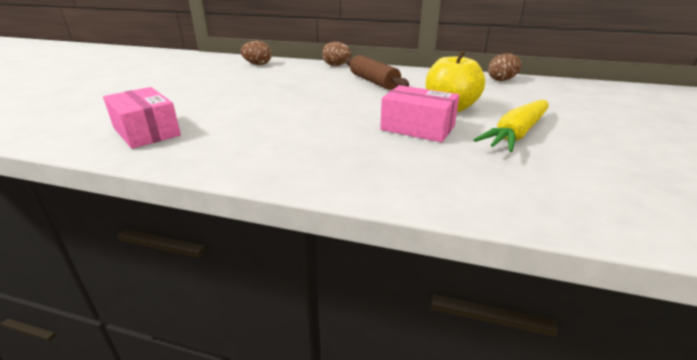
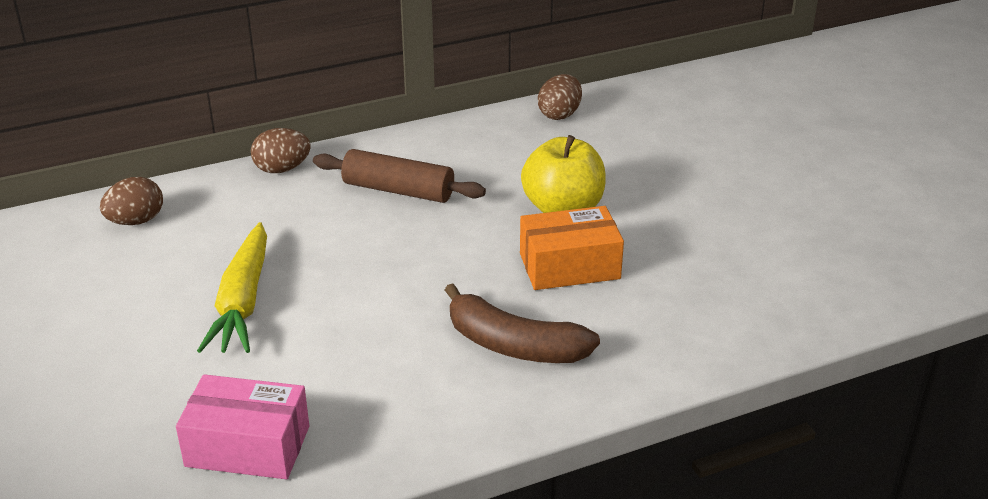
camera: 40 degrees left, 5 degrees up
(329, 145) = (514, 345): none -> brown banana
(417, 128) = (569, 266): pink box -> orange box
(516, 134) = (676, 227): yellow carrot -> yellow carrot (242, 302)

